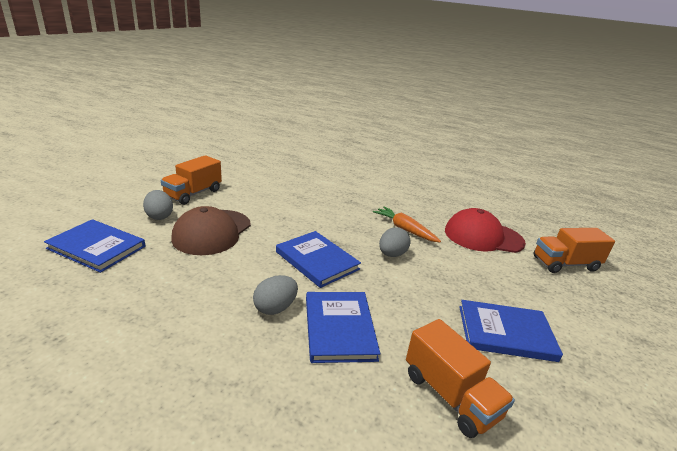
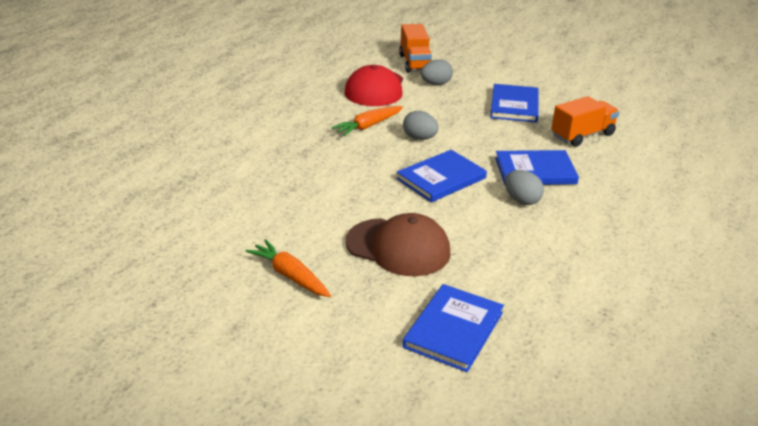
camera: 85 degrees left, 5 degrees up
(159, 216) = (364, 295): grey egg -> grey egg (436, 84)
(193, 194) = (290, 276): orange truck -> orange carrot

